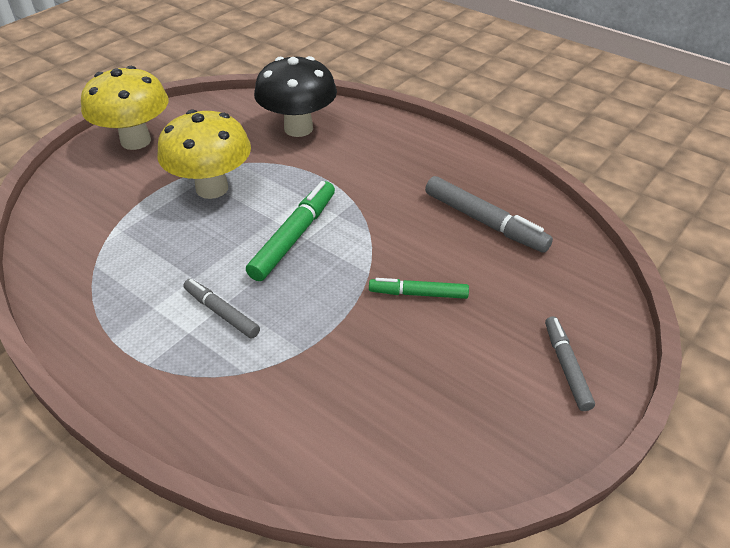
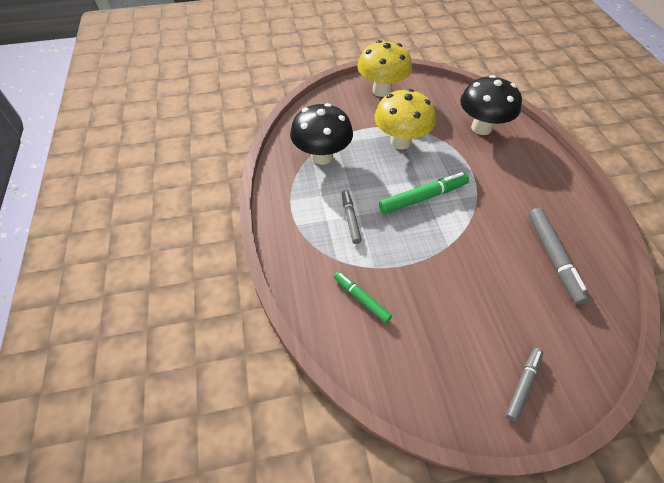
camera: 40 degrees right, 10 degrees up
(114, 258) = (322, 156): none -> black mushroom
(418, 294) = (467, 277): green marker -> green marker (361, 299)

